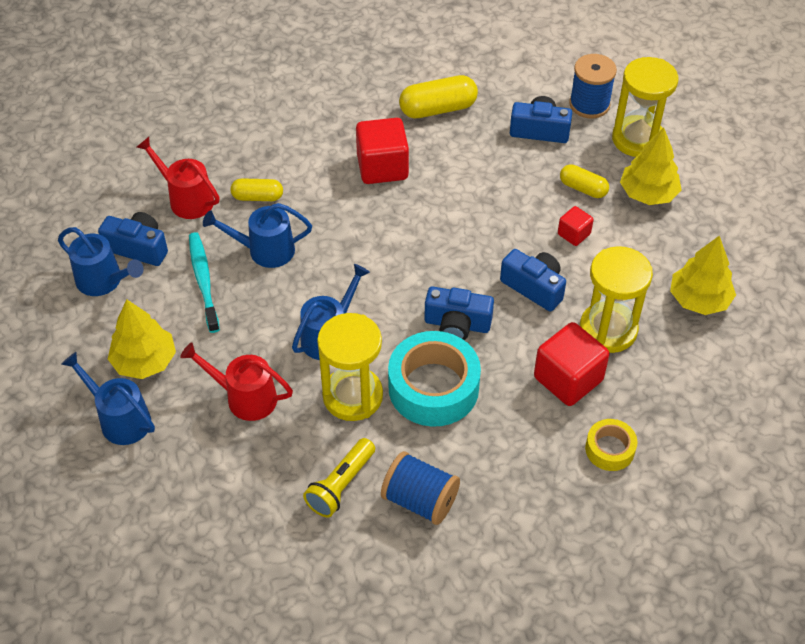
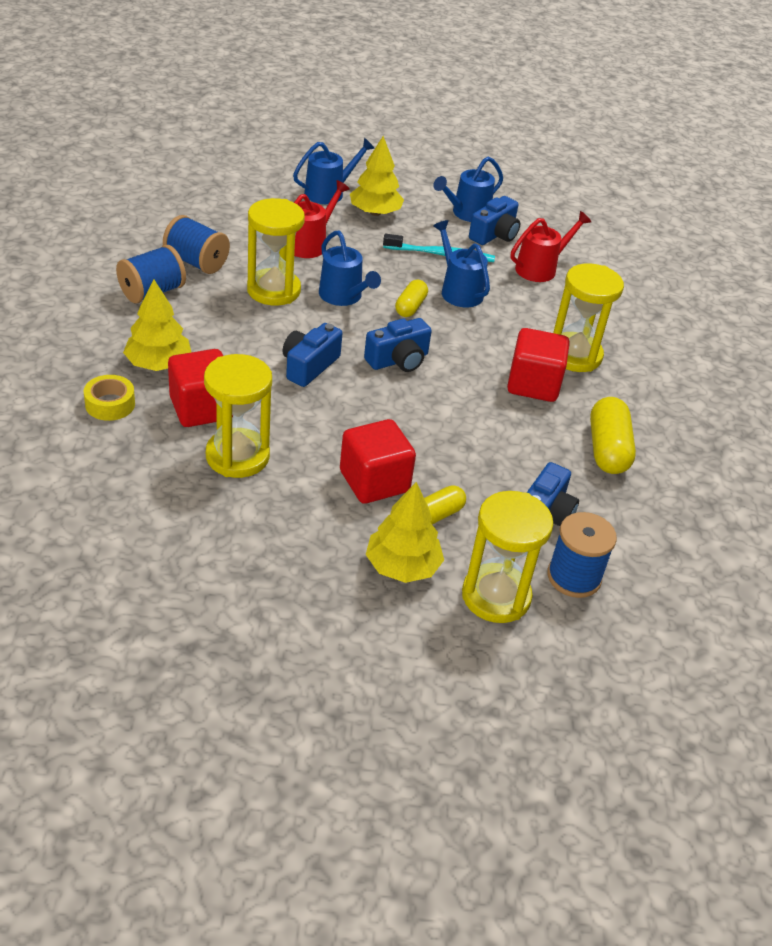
camera: 105 degrees right, 10 degrees down
(257, 197) = (526, 303): yellow capsule -> yellow capsule (410, 307)
(264, 250) = (458, 291): blue watering can -> blue watering can turned 45 degrees counterclockwise
(322, 149) = (574, 355): none -> yellow hourglass
(341, 485) = (196, 262): yellow flashlight -> blue spool
(433, 387) = (251, 331): turquoise tape -> none
(534, 287) = (321, 427): blue camera -> blue camera (398, 360)
(574, 234) = (374, 481): red cube -> red cube, size x1.91
(699, 299) = (228, 540): yellow tree -> yellow tree (158, 364)

